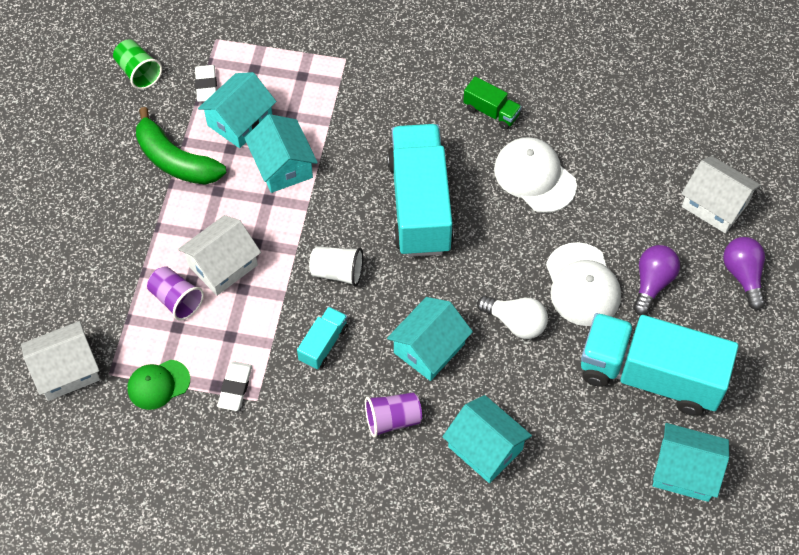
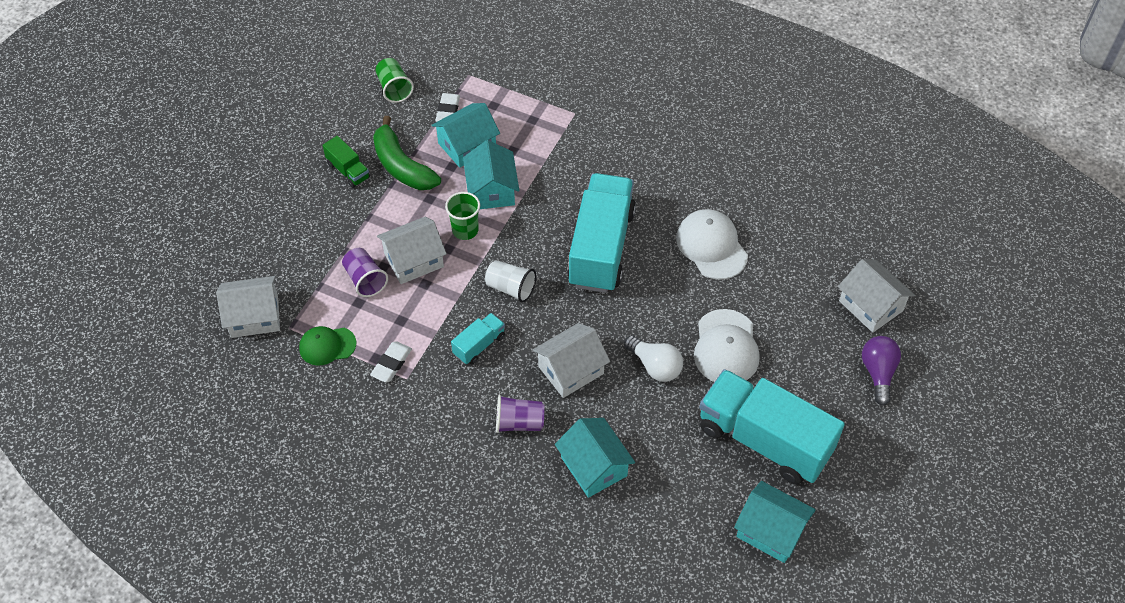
camera: 15 degrees right, 5 degrees down
(268, 218) = (465, 230): none -> green cup
(429, 348) = (571, 370): turquoise house -> white house
(491, 112) = (689, 183): green truck -> green truck (348, 171)
(652, 283) = (791, 360): purple light bulb -> none

